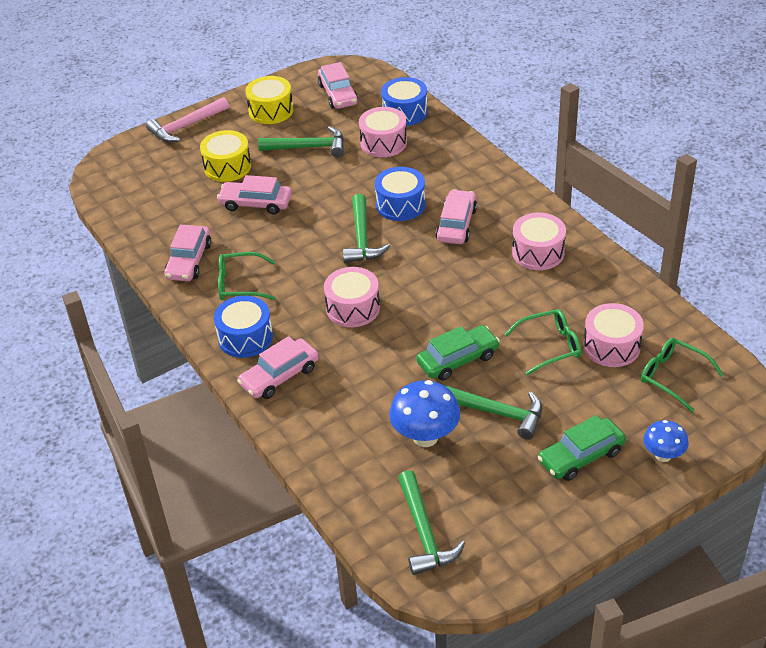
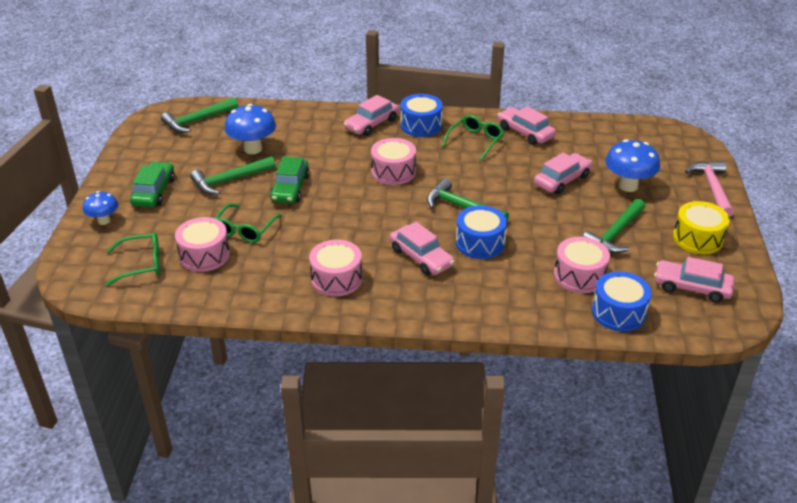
camera: 125 degrees right, 5 degrees down
(227, 167) = (628, 186): yellow drum -> blue mushroom
(279, 376) = (371, 124): pink car -> pink car turned 135 degrees counterclockwise
(424, 533) = (197, 121): green hammer -> green hammer turned 60 degrees counterclockwise

